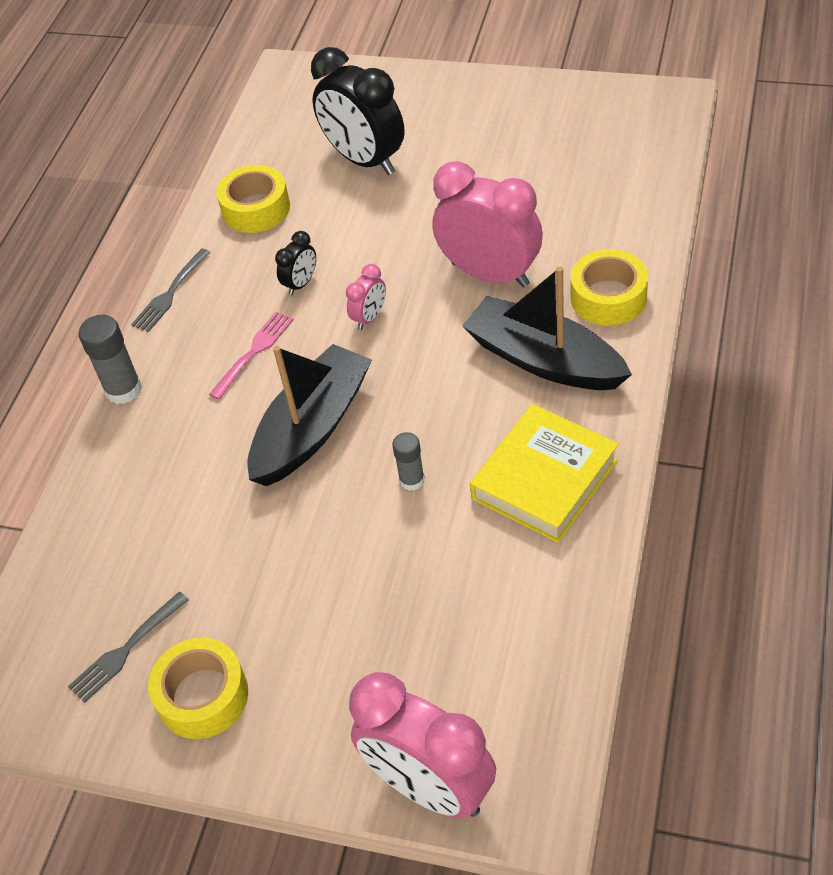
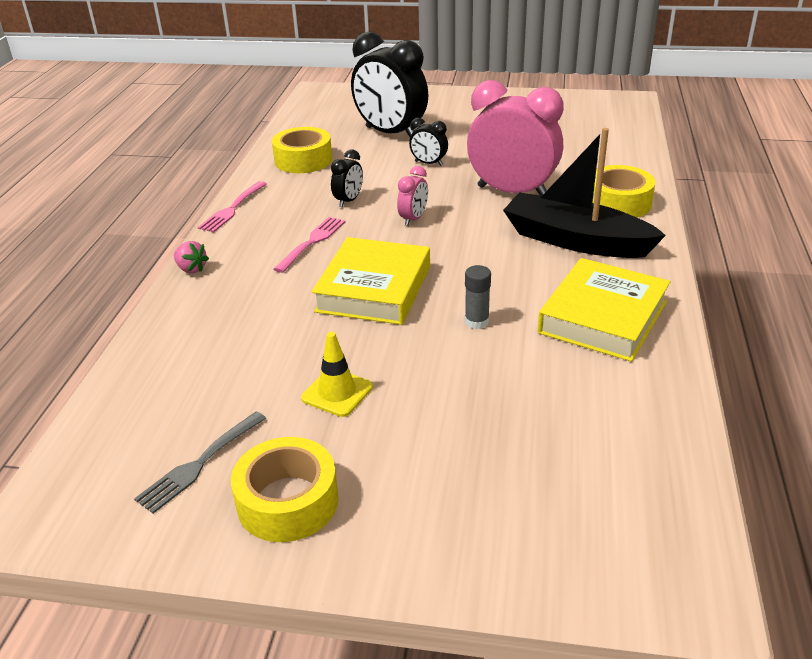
camera: 10 degrees left, 15 degrees down
(123, 390) = (191, 269): grey glue stick -> pink strawberry
(170, 293) = (232, 208): grey fork -> pink fork
(259, 570) = (337, 392): none -> yellow traffic cone
(312, 428) = (374, 289): black boat -> yellow book
(402, 219) = (429, 163): none -> black clock
(429, 787) = (561, 576): pink clock -> none

